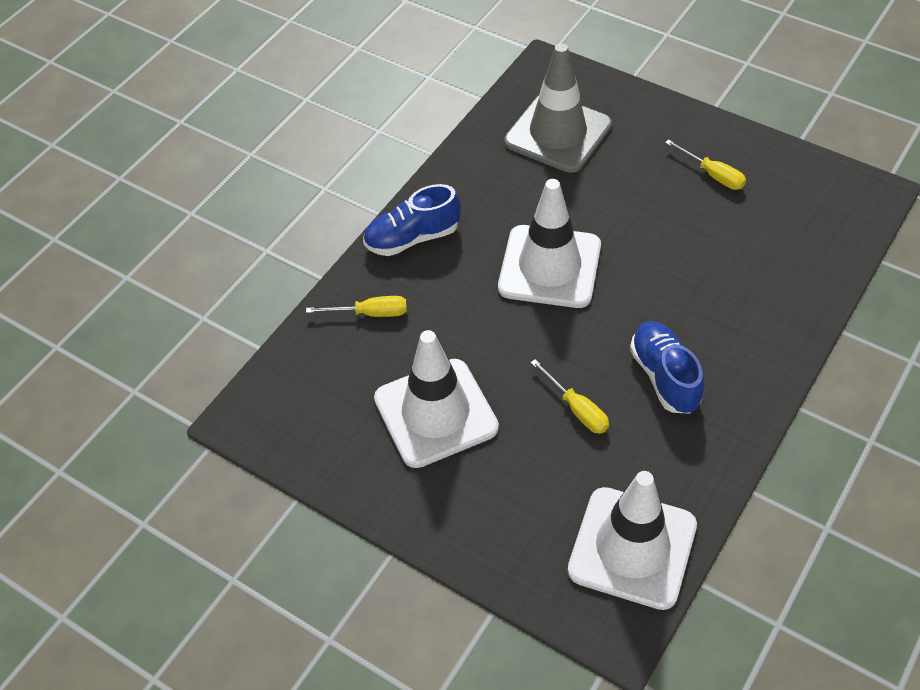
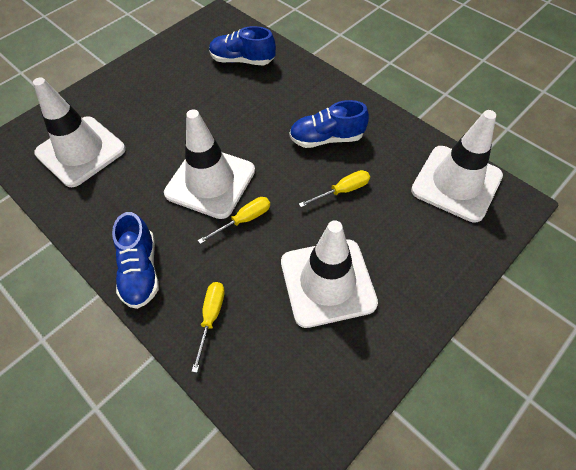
camera: 80 degrees left, 5 degrees up
(558, 133) = (81, 151): grey traffic cone -> white traffic cone
(713, 175) = (167, 78): yellow screwdriver -> yellow screwdriver (244, 220)
(785, 247) = (242, 60): none -> blue shoe

